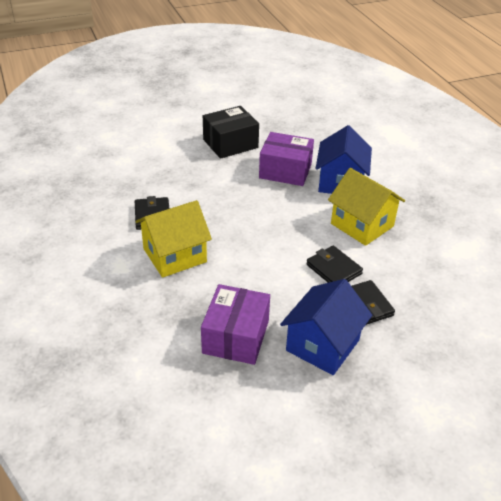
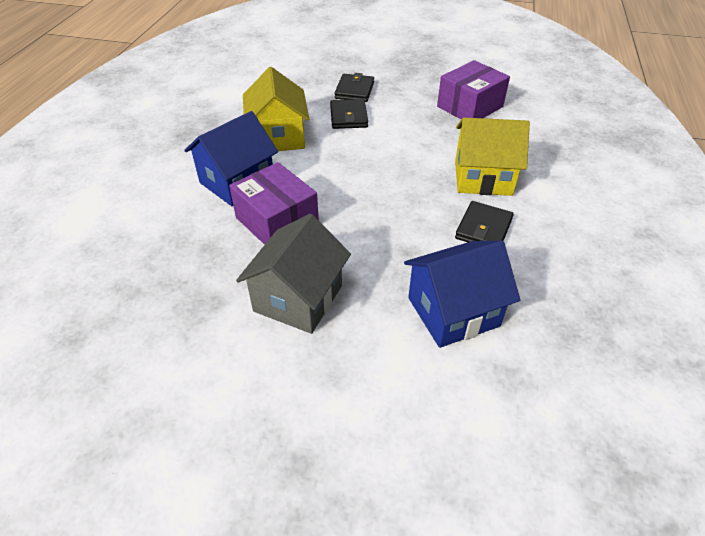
camera: 145 degrees left, 5 degrees up
(230, 143) = (298, 298): black box -> grey house
(323, 345) = (411, 83): blue house -> blue house (453, 312)

